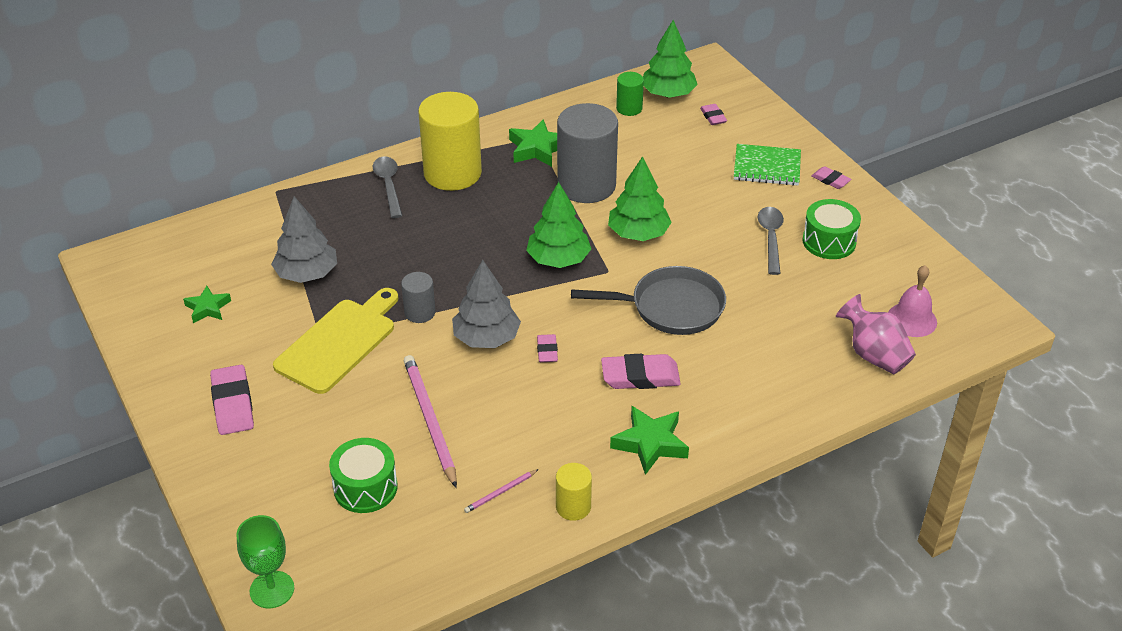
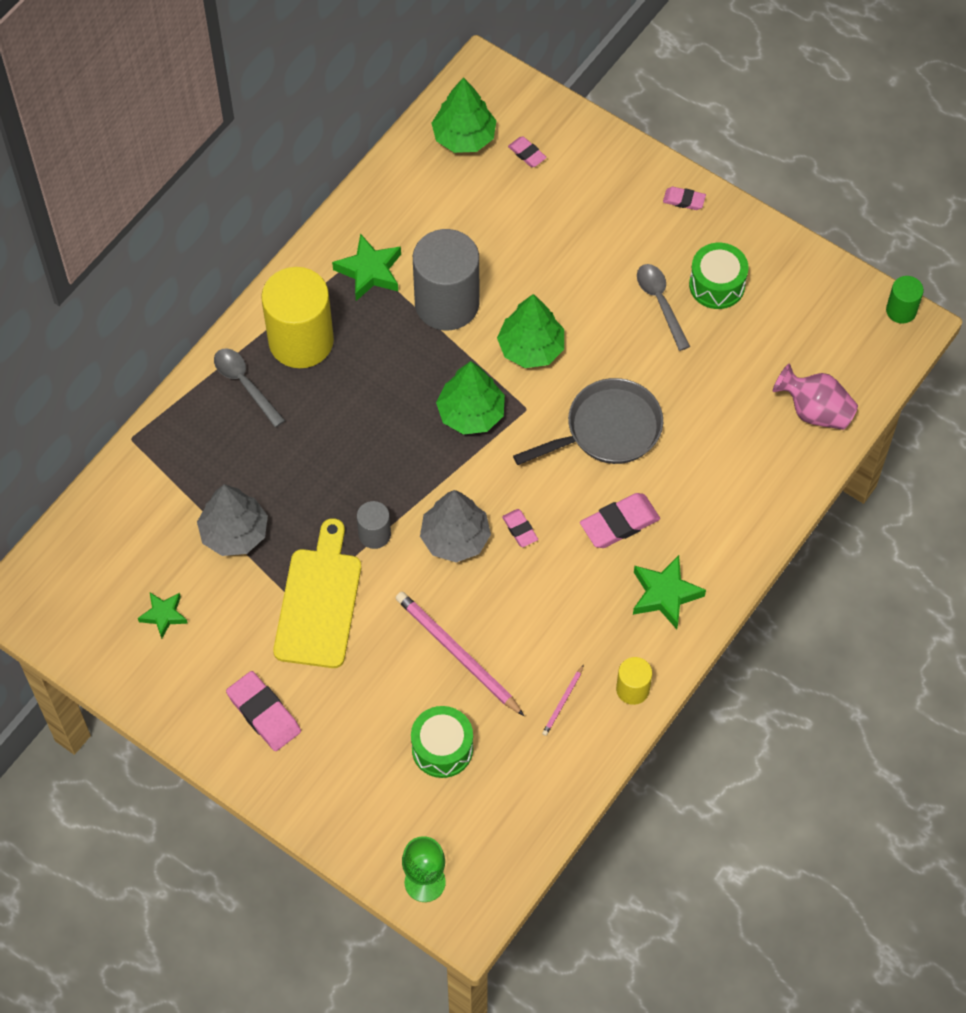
camera: 25 degrees left, 20 degrees up
(629, 108) = (434, 175): green cylinder -> green cylinder (901, 310)
(767, 167) = (614, 206): green notebook -> none
(912, 319) = (831, 354): pink bell -> none

